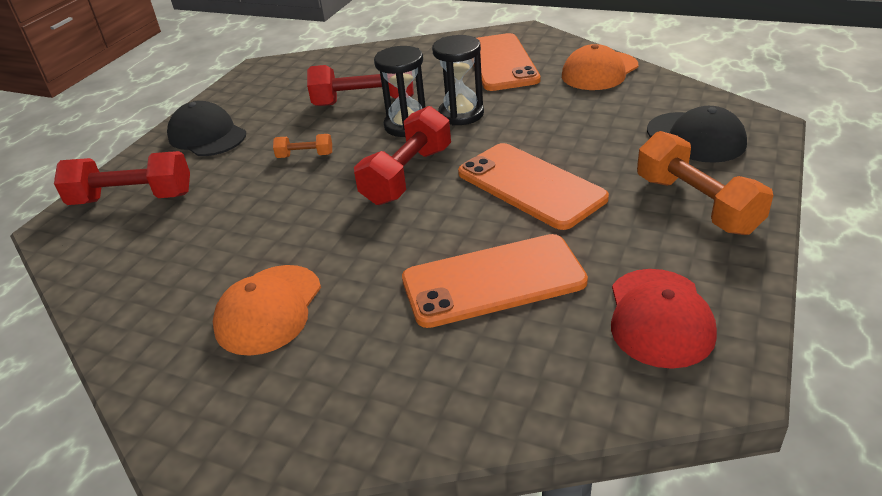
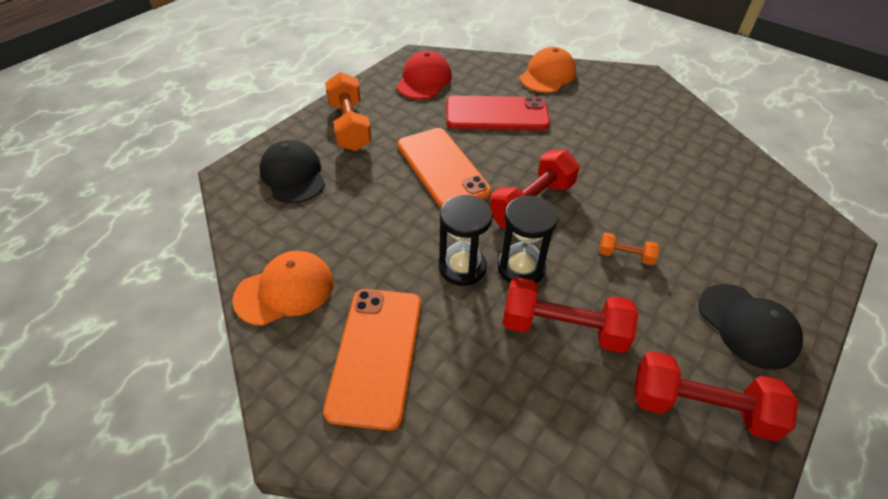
camera: 170 degrees left, 10 degrees up
(132, 198) = (782, 249): red dumbbell -> red dumbbell (700, 408)
(269, 309) = (630, 129): orange cap -> orange cap (547, 75)
(493, 281) = (496, 114): orange phone -> red phone

